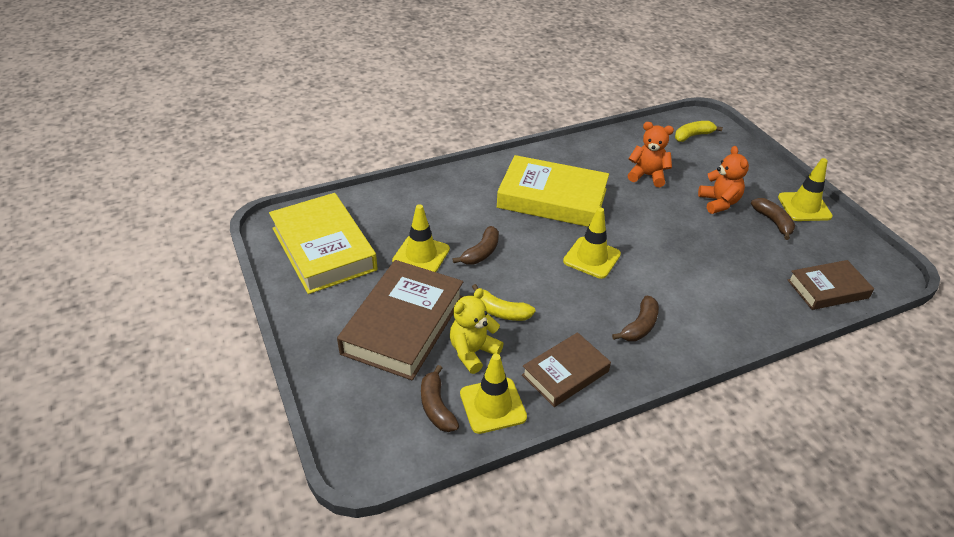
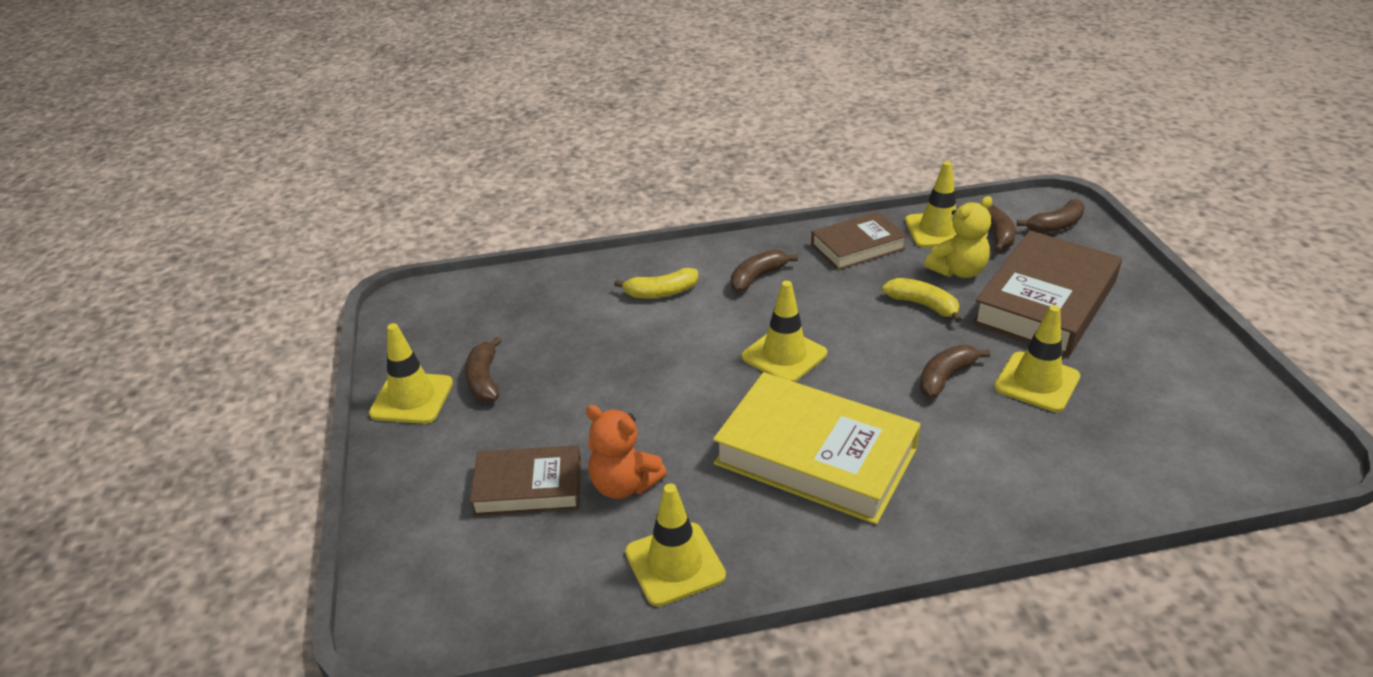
camera: 165 degrees left, 5 degrees down
(323, 249) = (1194, 406): yellow book -> none
(375, 427) = (1055, 225): none -> brown banana
(603, 148) = (675, 564): none -> yellow traffic cone
(693, 136) = (464, 577): yellow banana -> yellow banana (661, 292)
(719, 203) = (539, 419): orange teddy bear -> none
(827, 289) = (503, 293): brown book -> brown book (528, 487)

